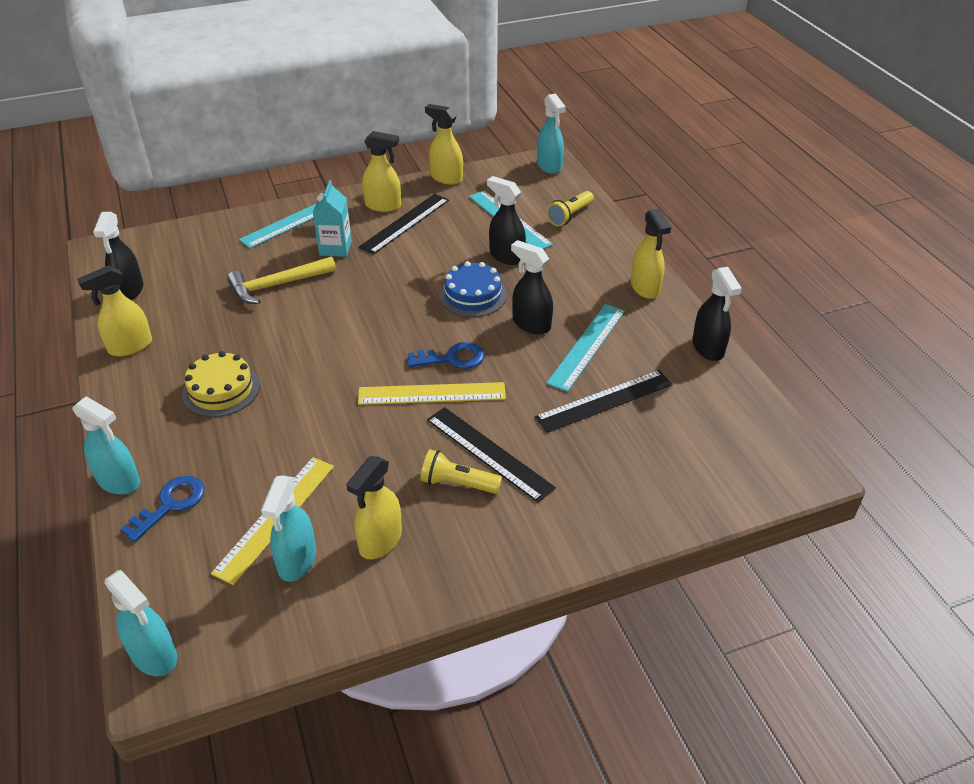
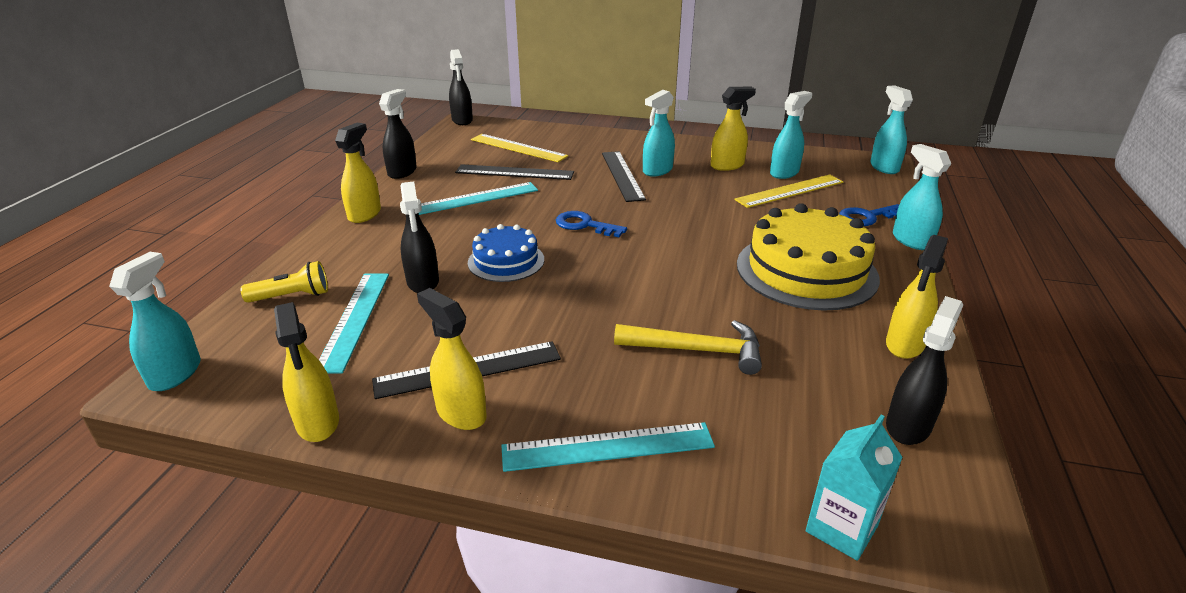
camera: 145 degrees left, 10 degrees down
(130, 346) = (904, 345): yellow spray bottle -> yellow spray bottle turned 120 degrees clockwise
(221, 390) = (806, 270): yellow cake -> yellow cake, size x1.77
(335, 248) = (588, 371): turquoise carton -> turquoise carton (841, 528)
(432, 394) = (626, 211): yellow ruler -> yellow ruler (518, 148)
(457, 483) = (657, 170): yellow flashlight -> turquoise spray bottle
(531, 324) = (492, 224): black spray bottle -> black spray bottle (462, 120)

